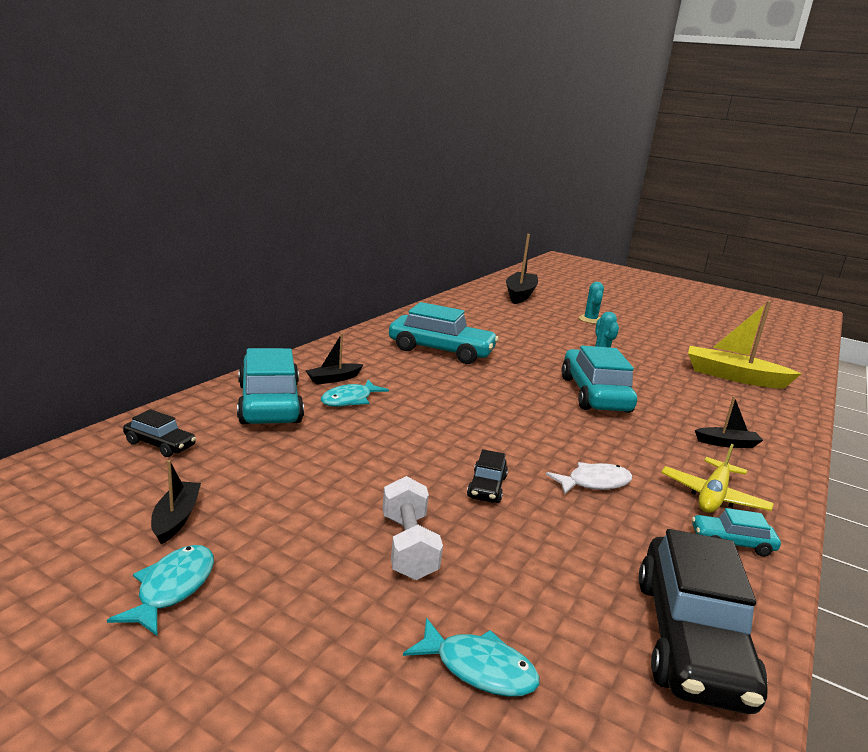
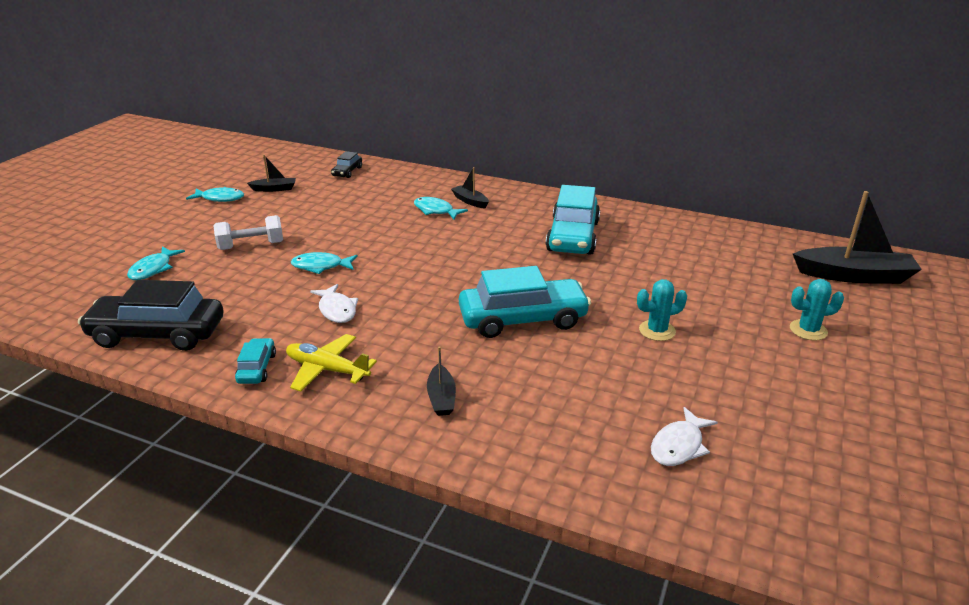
camera: 85 degrees right, 10 degrees up
(269, 403) = (414, 188): turquoise car -> none
(486, 487) = (321, 266): black car -> turquoise fish
(733, 377) = (679, 445): yellow boat -> white fish

